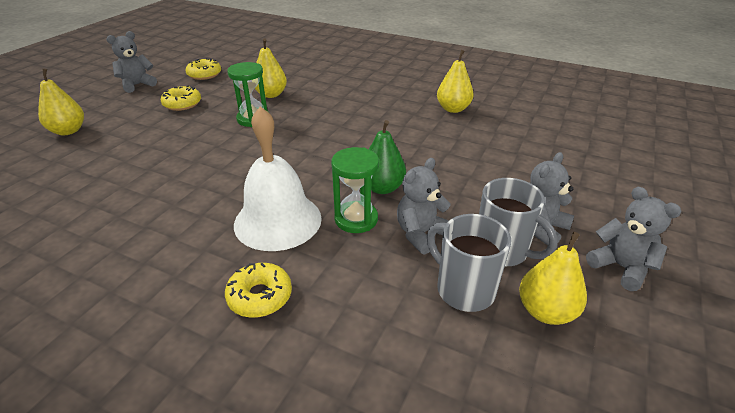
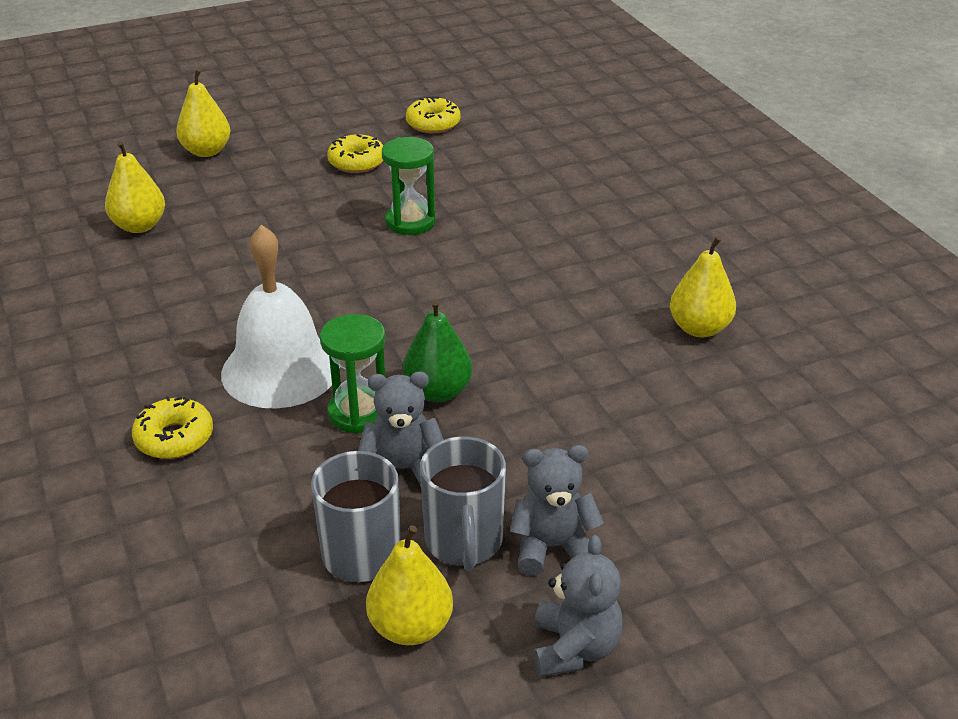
camera: 40 degrees right, 0 degrees up
(137, 85) = (339, 110): grey teddy bear -> none
(271, 94) = (477, 192): yellow pear -> yellow pear (139, 226)

